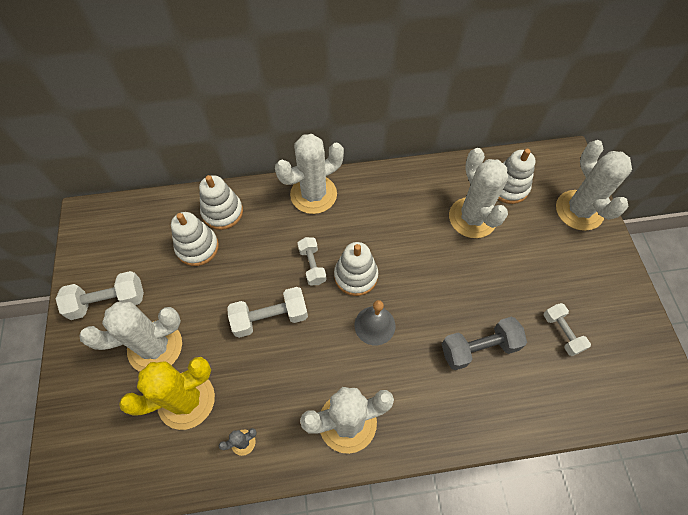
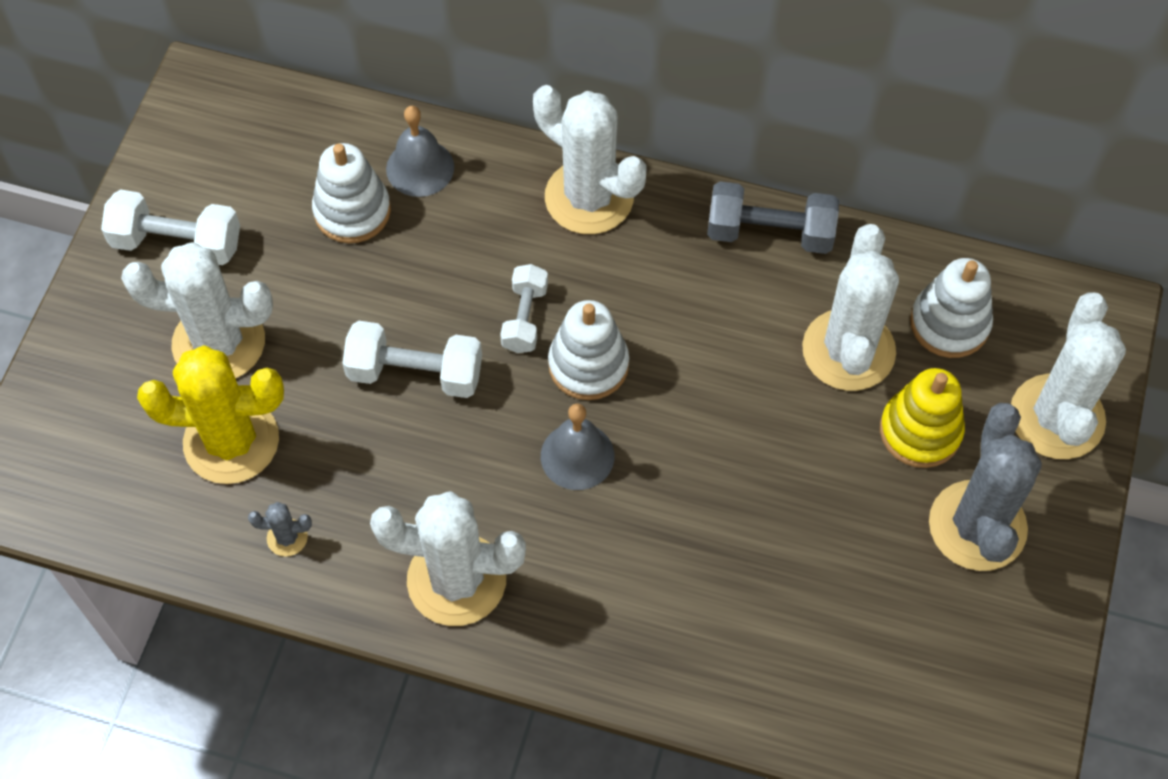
camera: 25 degrees right, 0 degrees up
(222, 212) = (420, 168): white stacking toy -> grey bell
(313, 194) = (589, 197): white cactus -> white cactus turned 45 degrees clockwise
(479, 348) = (730, 565): grey dumbbell -> grey dumbbell (769, 233)
(526, 242) = (920, 431): none -> yellow stacking toy
(562, 332) = (887, 602): white dumbbell -> none
(578, 276) = (977, 526): none -> grey cactus

